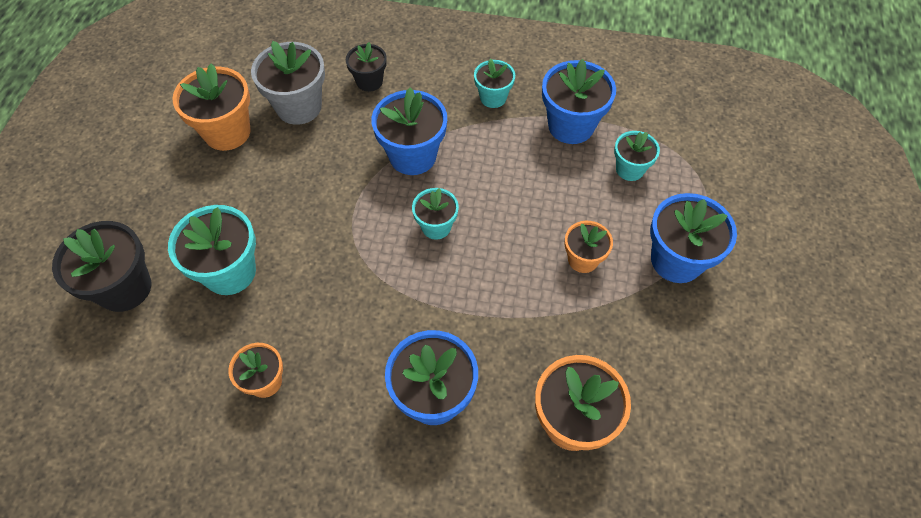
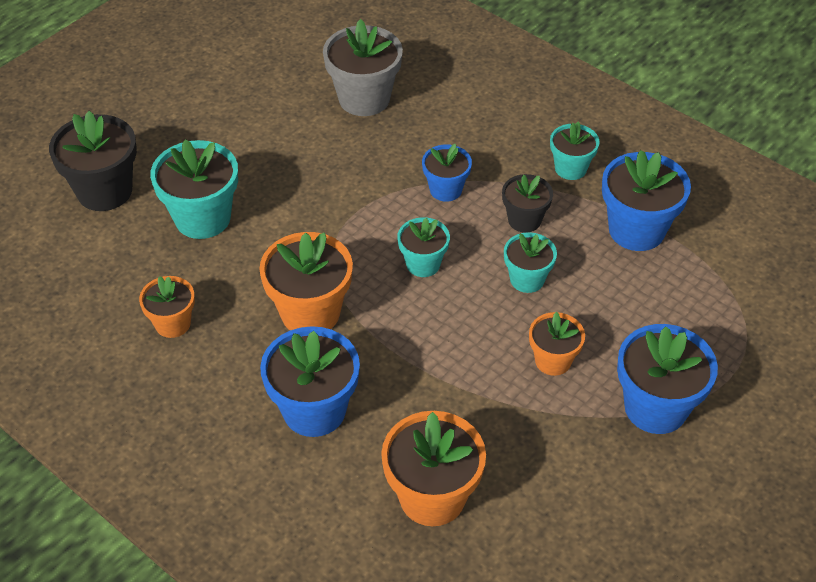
camera: 30 degrees right, 10 degrees down
(227, 132) = (281, 94): orange flower pot -> orange flower pot (310, 313)
(369, 81) = (451, 102): black flower pot -> black flower pot (524, 220)
(412, 156) = (446, 189): blue flower pot -> blue flower pot, size x0.59
(629, 169) = (671, 299): turquoise flower pot -> turquoise flower pot (527, 279)

